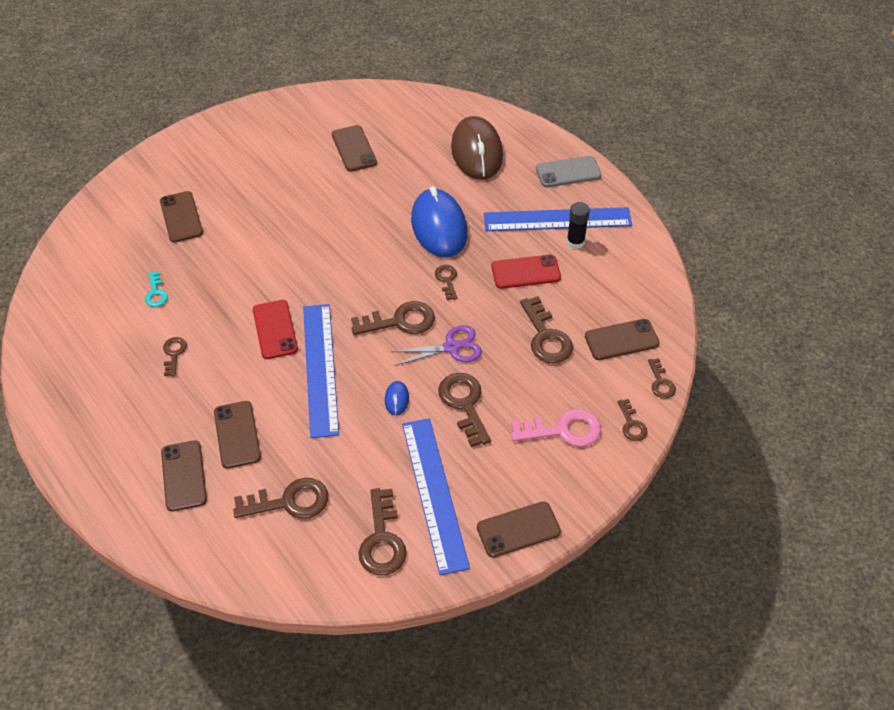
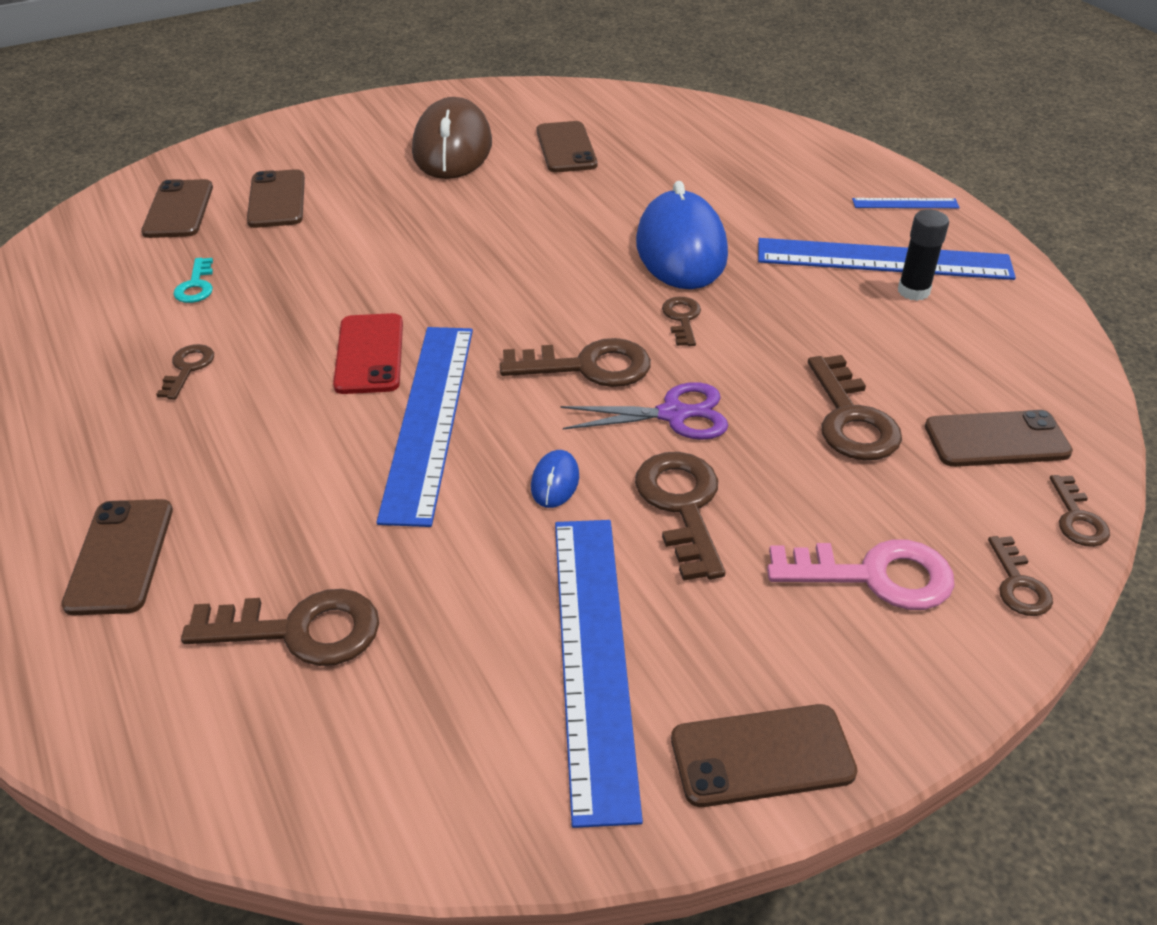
camera: 10 degrees right, 10 degrees down
(237, 434) = (245, 502): brown phone -> brown phone (179, 210)
(382, 540) = (465, 732): brown key -> none
(476, 152) = (757, 168): brown mouse -> brown mouse (452, 148)
(525, 272) = (822, 322): red phone -> none
(568, 172) = (905, 203): grey phone -> blue ruler

